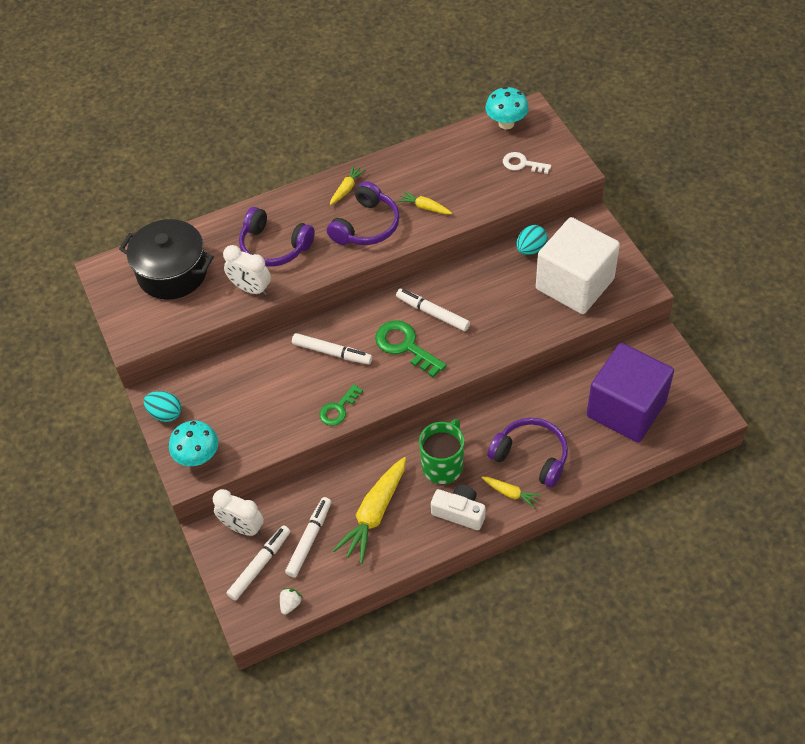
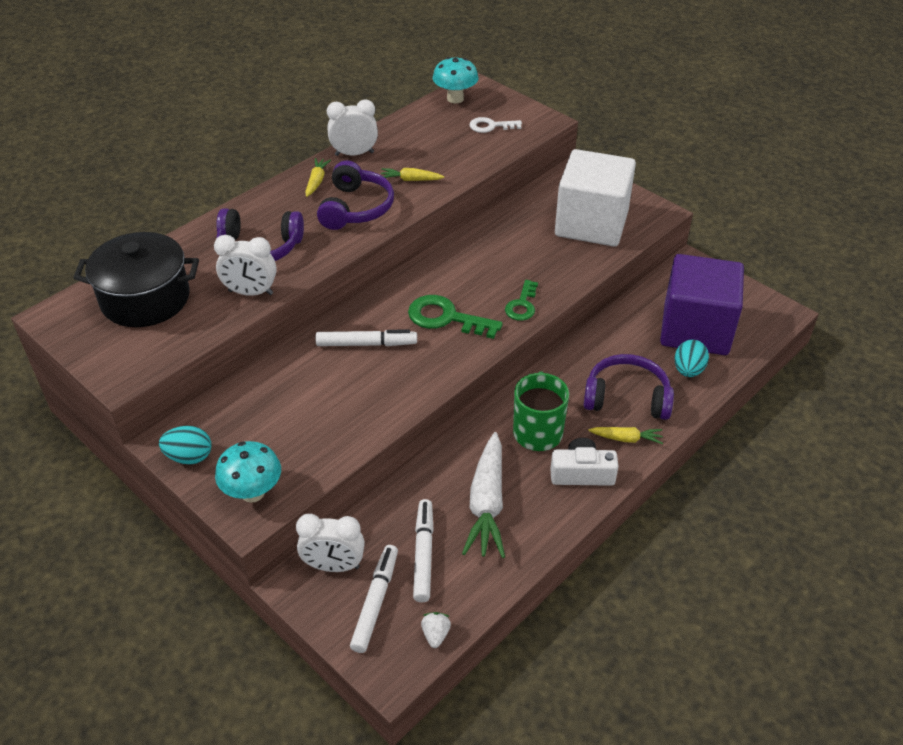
camera: 25 degrees left, 10 degrees down
(338, 409) = (402, 396): green key -> green key (522, 305)
(374, 514) = (487, 504): yellow carrot -> white carrot
(390, 166) = (354, 154): none -> white clock
(433, 313) = (460, 281): white marker -> none
(530, 249) = (529, 205): turquoise egg -> turquoise egg (688, 370)

